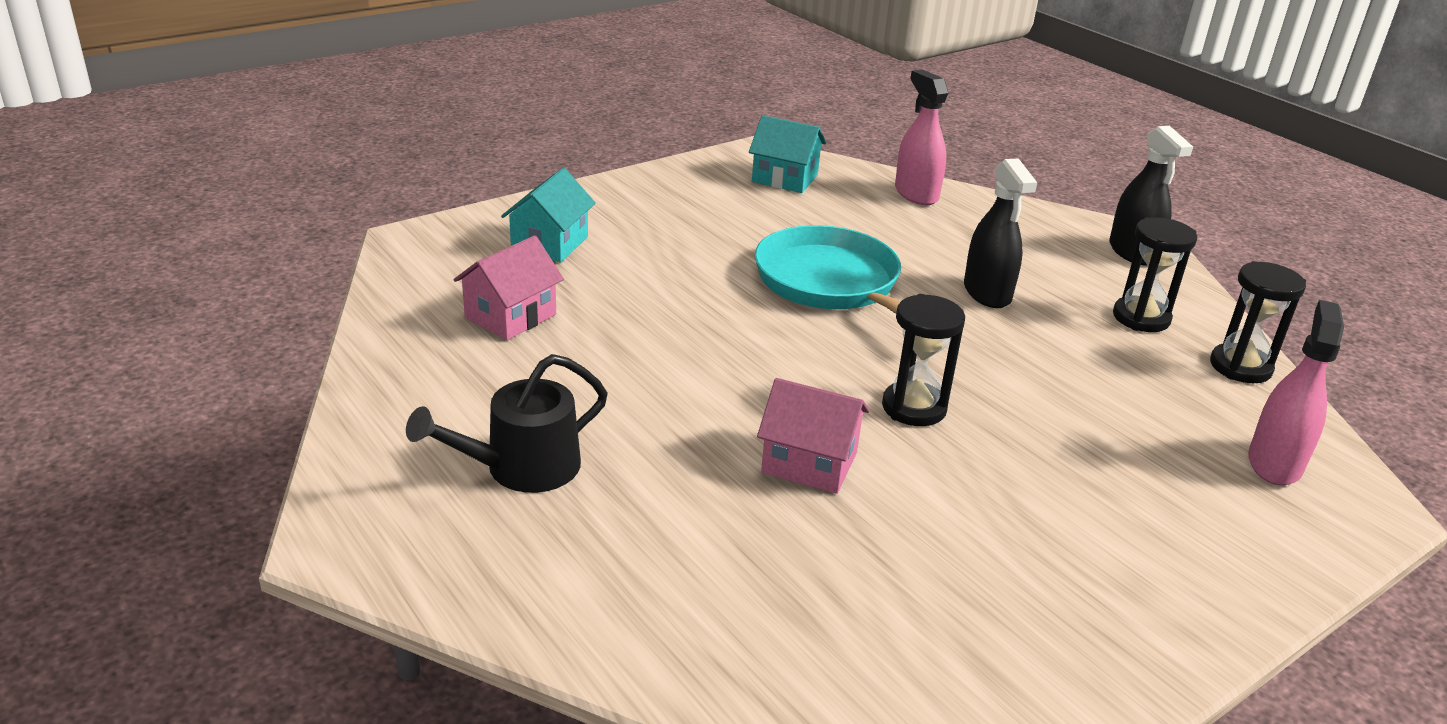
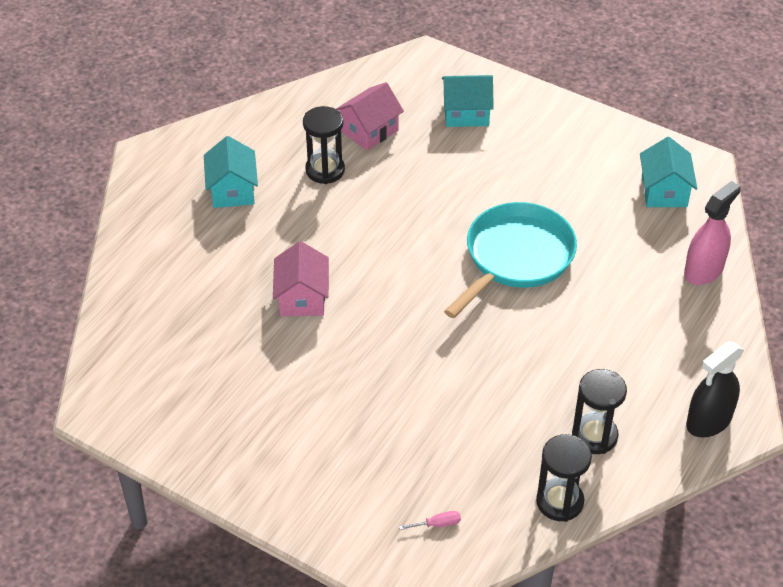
camera: 70 degrees right, 15 degrees up
(511, 316) = (369, 131): pink house -> pink house turned 60 degrees counterclockwise
(522, 468) = (232, 190): black watering can -> turquoise house
(914, 408) = (387, 331): black hourglass -> black hourglass (325, 170)
(987, 293) = (566, 341): black spray bottle -> none
(1274, 463) = (437, 524): pink spray bottle -> pink screwdriver

